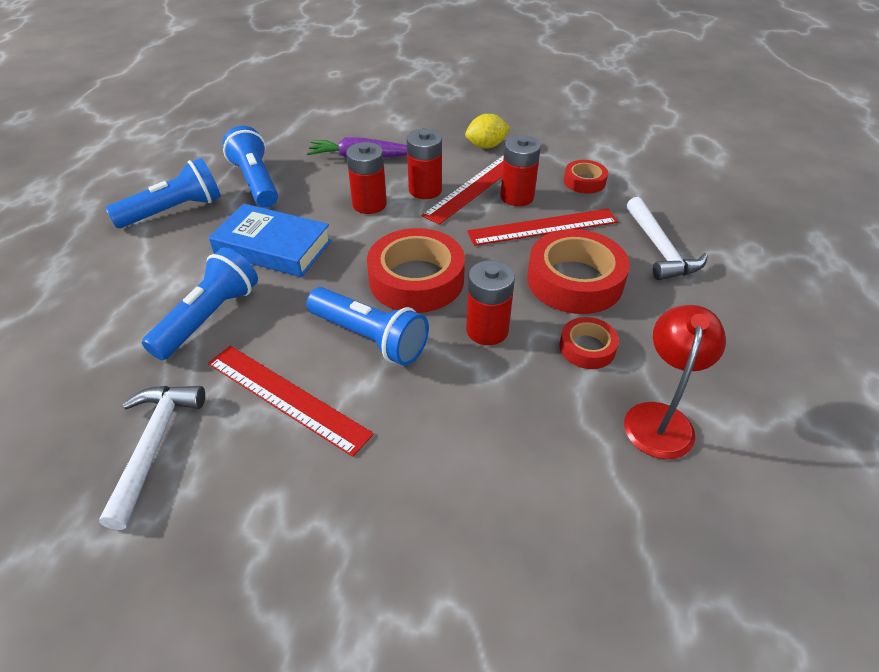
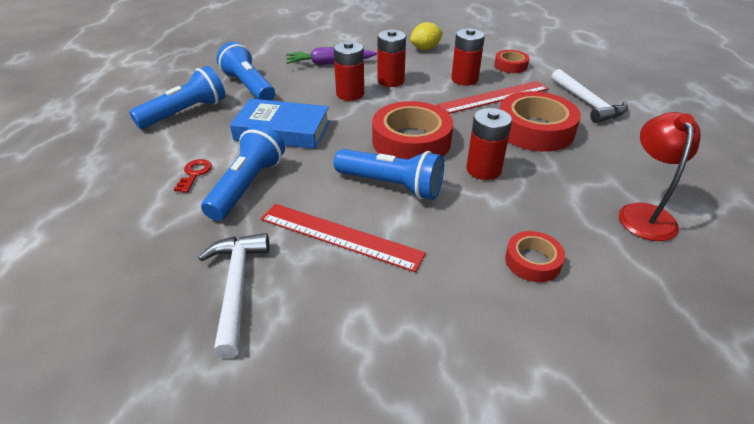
camera: 10 degrees left, 5 degrees down
(157, 295) = (194, 174): none -> red key
(474, 187) = (428, 76): red ruler -> none
(587, 348) = (566, 173): red tape -> red tape (532, 261)

